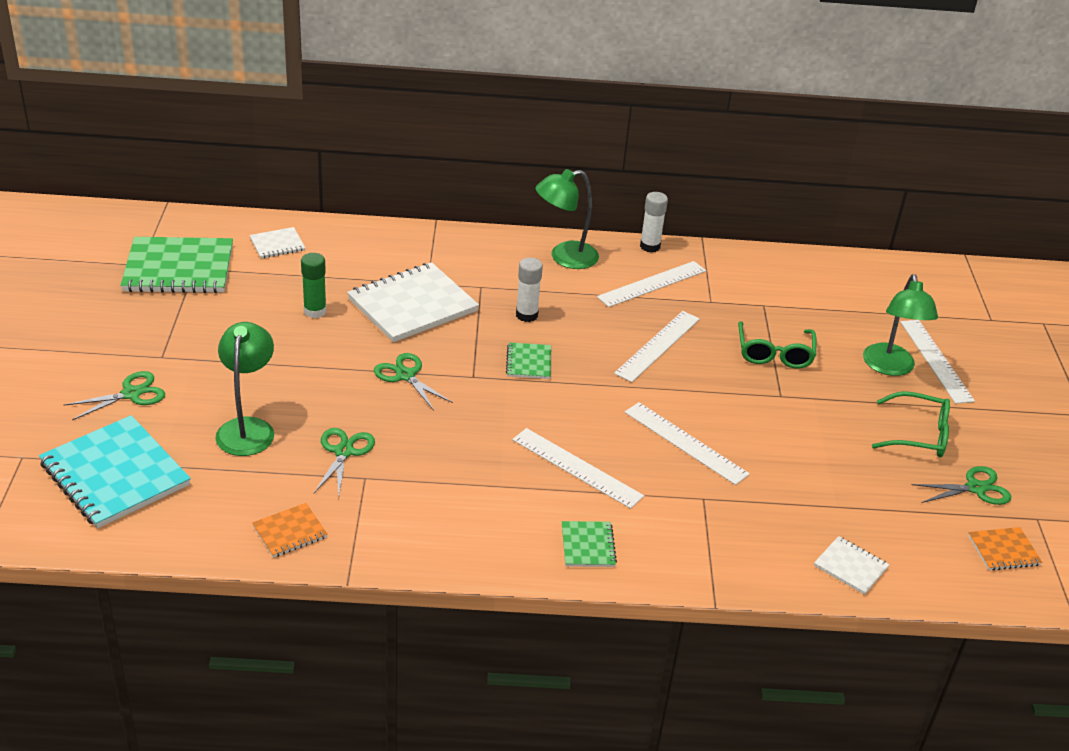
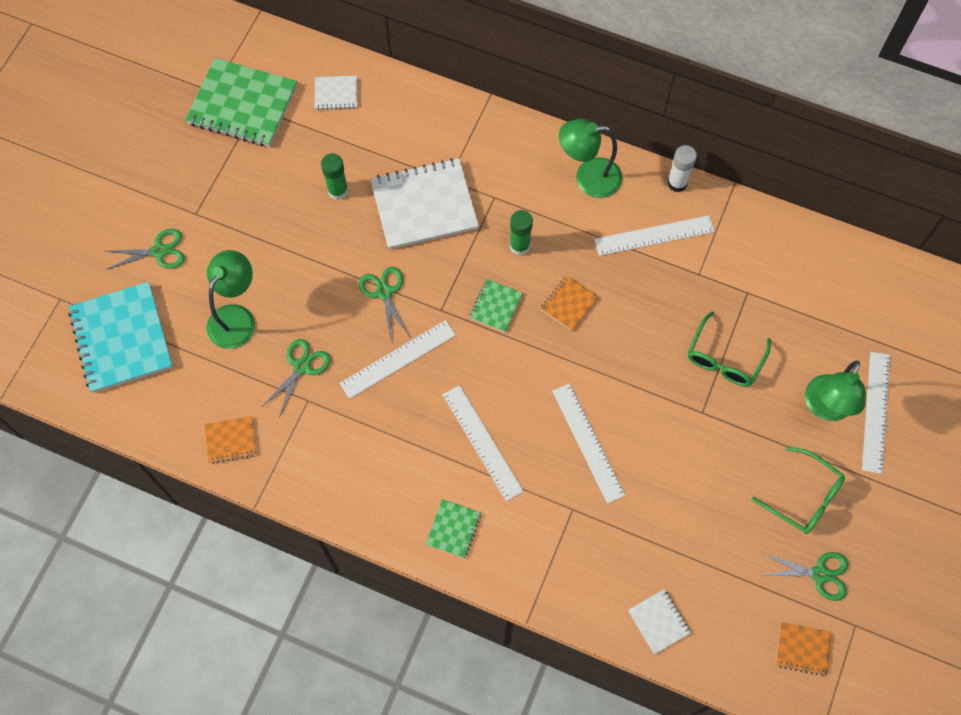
camera: 25 degrees right, 30 degrees up
(526, 315) = (519, 246): white glue stick -> green glue stick
(601, 346) = (569, 304): none -> orange notebook
(658, 346) = (620, 318): white ruler -> white ruler (398, 359)

